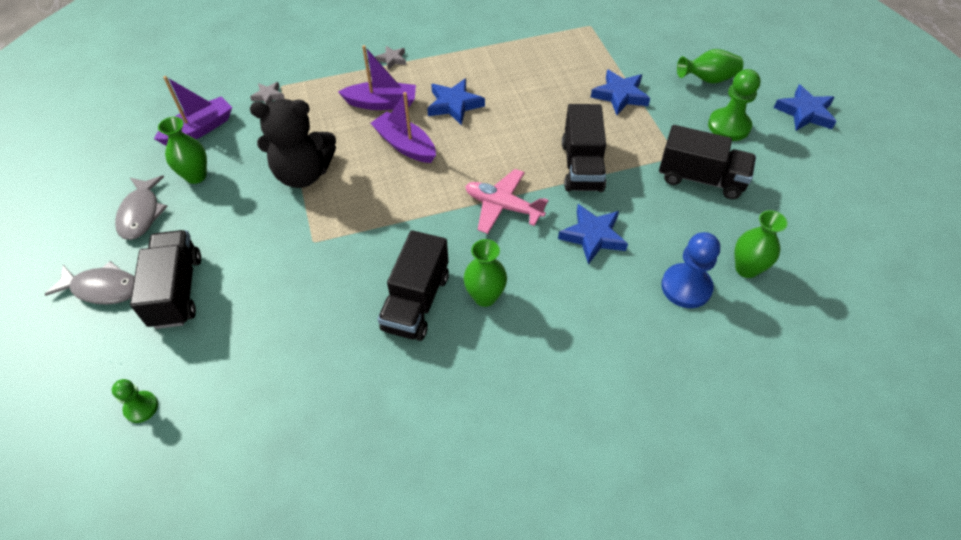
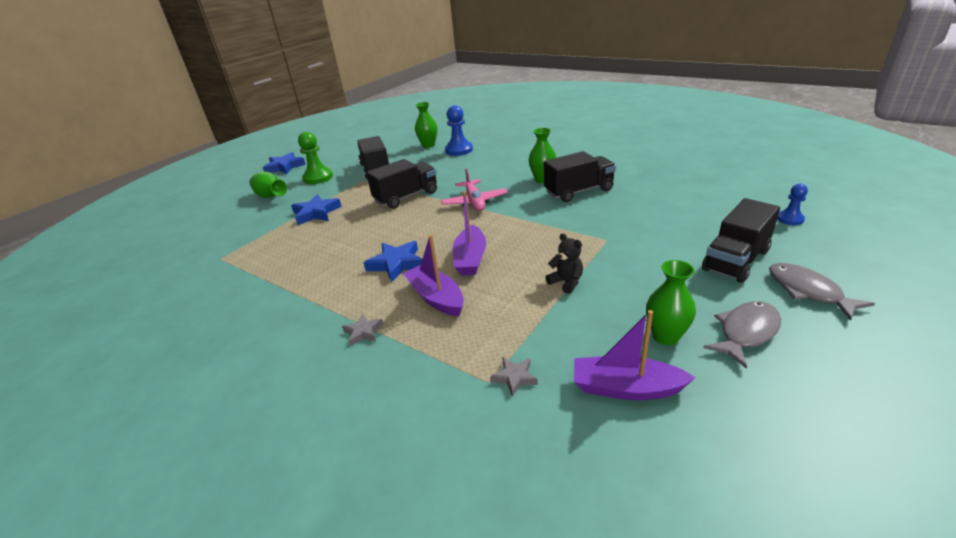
camera: 125 degrees left, 20 degrees down
(141, 407) = (790, 219): green pawn -> blue pawn
(303, 174) = (566, 282): black teddy bear -> black teddy bear, size x0.48
(593, 236) = (459, 175): blue star -> none

